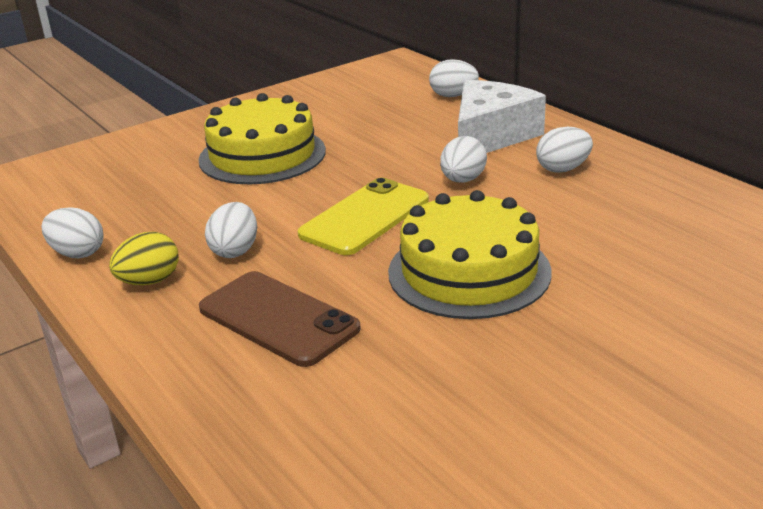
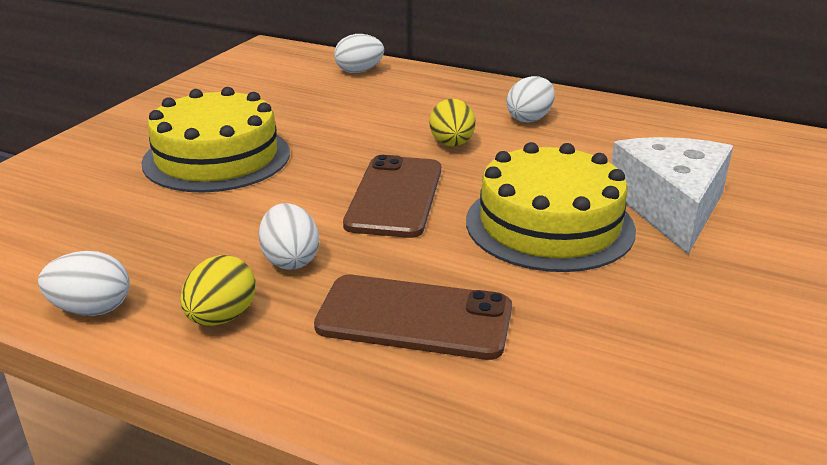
camera: 30 degrees left, 0 degrees up
(365, 217) = (395, 196): yellow phone -> brown phone
(462, 180) = (452, 144): white egg -> yellow egg
(491, 136) = (434, 101): white cheese -> white cheese (671, 207)

